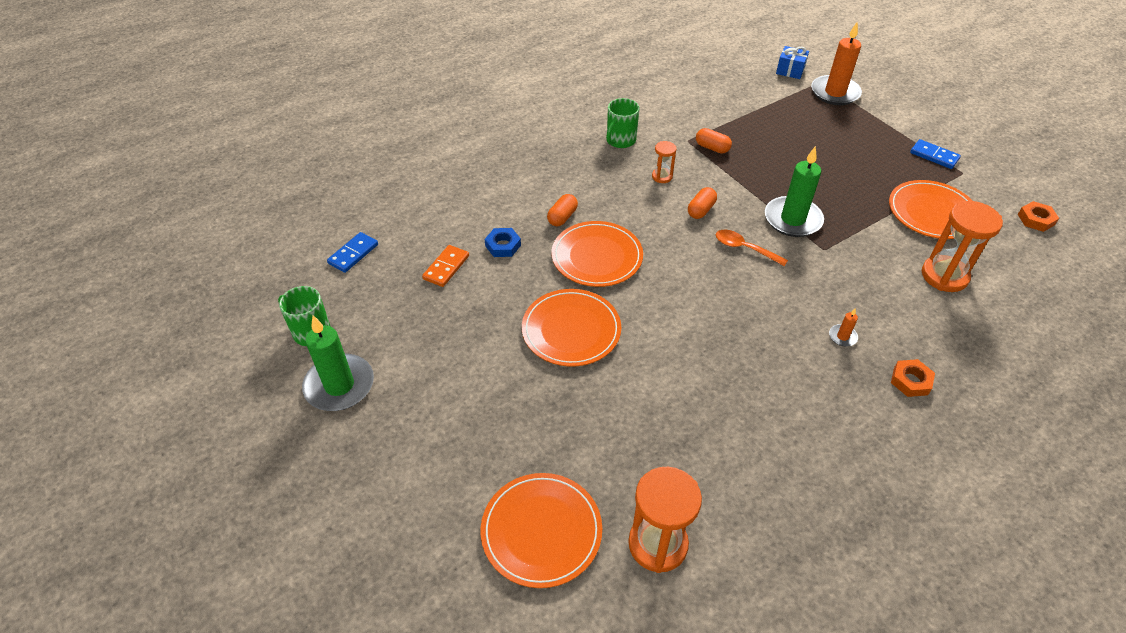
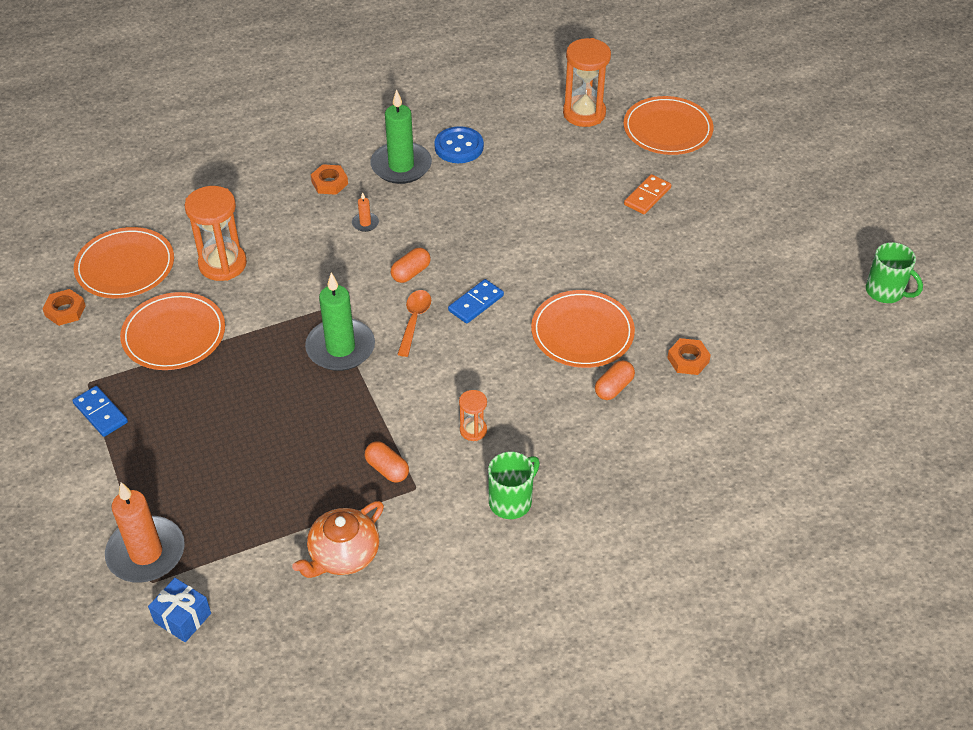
camera: 170 degrees left, 0 degrees up
(339, 385) = (844, 241): green candle -> green candle (401, 166)
(353, 254) = (862, 372): blue domino -> blue domino (476, 303)
(446, 267) = (752, 342): orange domino -> orange domino (647, 196)
(503, 245) = (688, 360): blue nut -> orange nut
(571, 330) = (623, 261): orange plate -> orange plate (125, 266)
(701, 210) = (443, 374): orange capsule -> orange capsule (411, 273)
(716, 104) = (343, 555): none -> orange teapot
(744, 248) = (414, 320): orange spoon -> orange spoon turned 120 degrees counterclockwise
(796, 457) = (459, 147): none -> blue button

